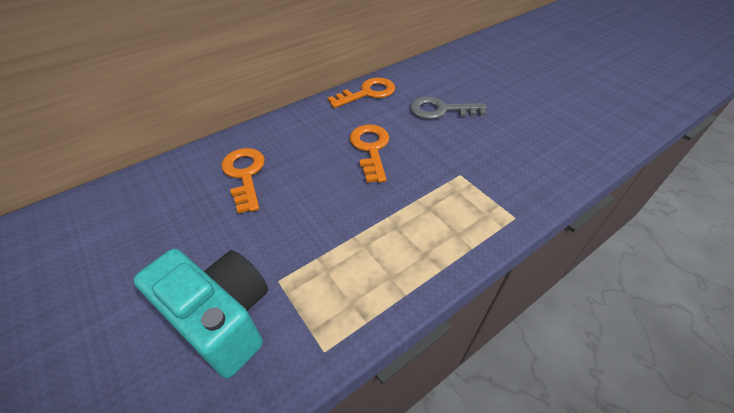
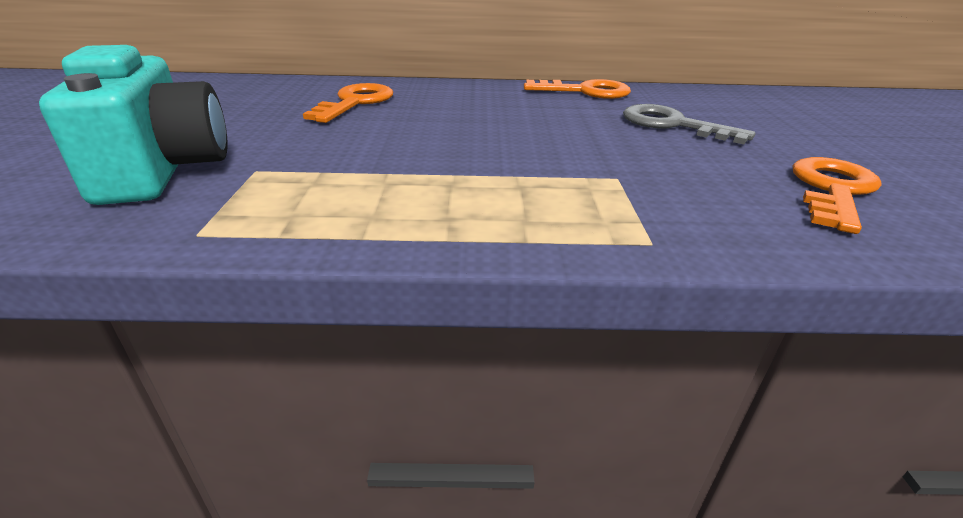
camera: 35 degrees right, 15 degrees down
(371, 148) = (521, 125): orange key -> orange key (833, 190)

